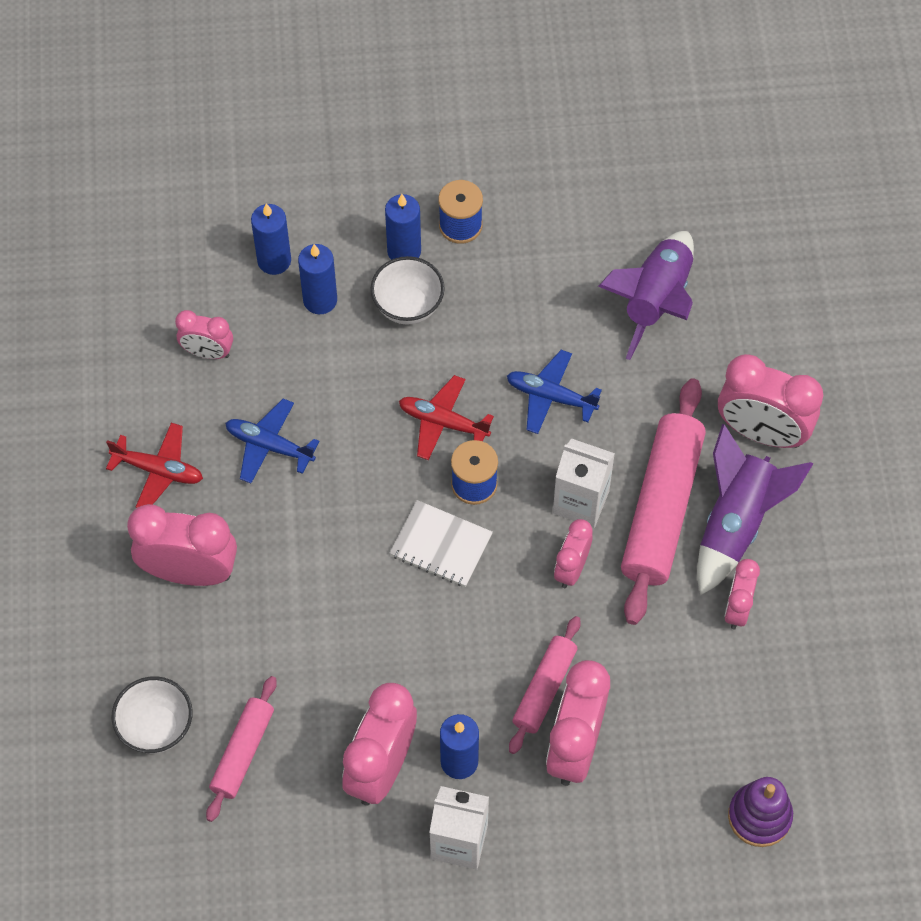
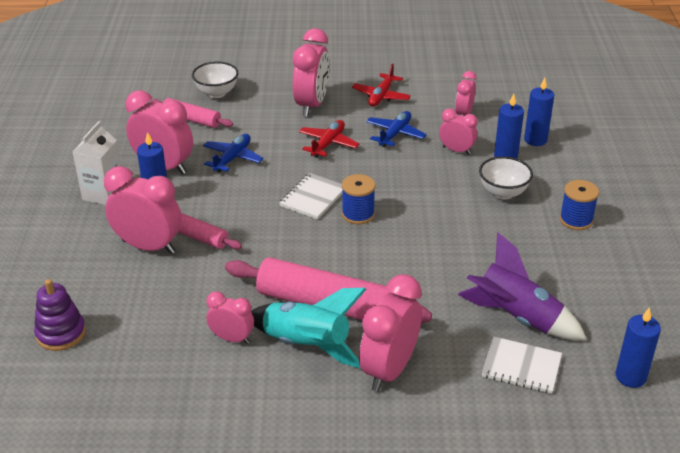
camera: 95 degrees right, 25 degrees down
(404, 251) = (549, 193): blue candle -> blue candle (630, 377)
(443, 422) = (408, 203): red plane -> red plane (328, 144)
(550, 397) = (427, 254): blue plane -> blue plane (232, 158)
(571, 569) = (284, 255): pink clock -> pink clock (456, 150)
(581, 502) = (337, 263): white carton -> none
(735, 299) = (521, 366): none -> white notebook
(736, 523) = (306, 345): purple rocket -> turquoise rocket

